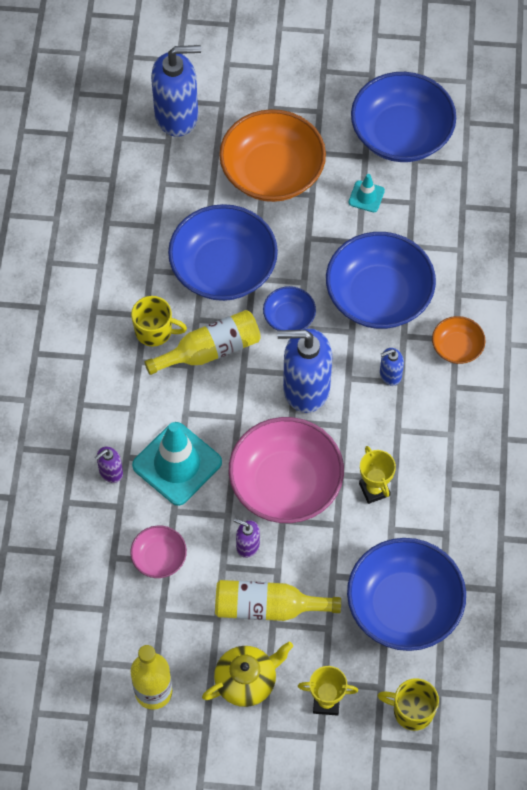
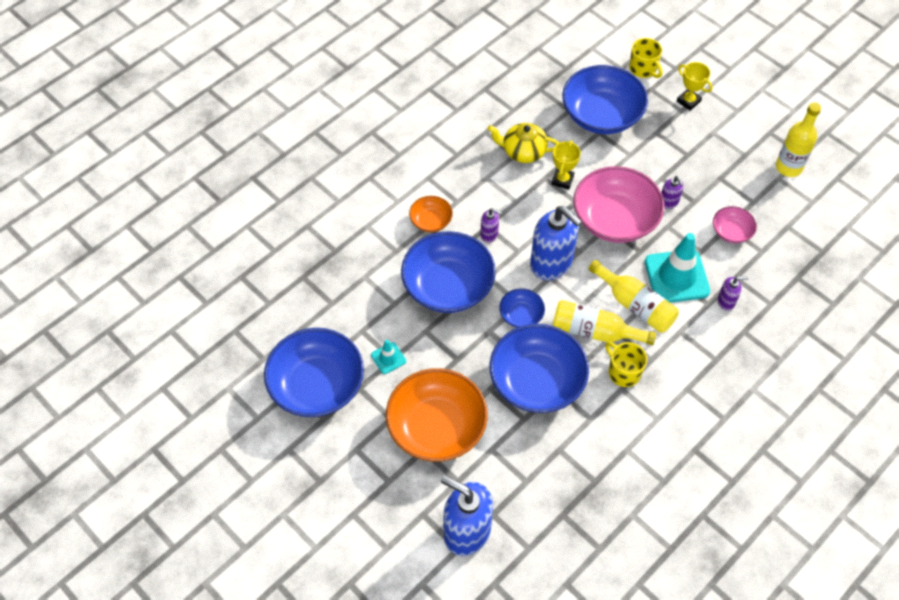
camera: 140 degrees left, 5 degrees down
(247, 681) = (727, 138): yellow teapot -> yellow teapot (523, 151)
(268, 607) = (683, 164): yellow bottle -> yellow bottle (635, 305)
(390, 374) = (489, 234): blue soap dispenser -> purple soap dispenser

